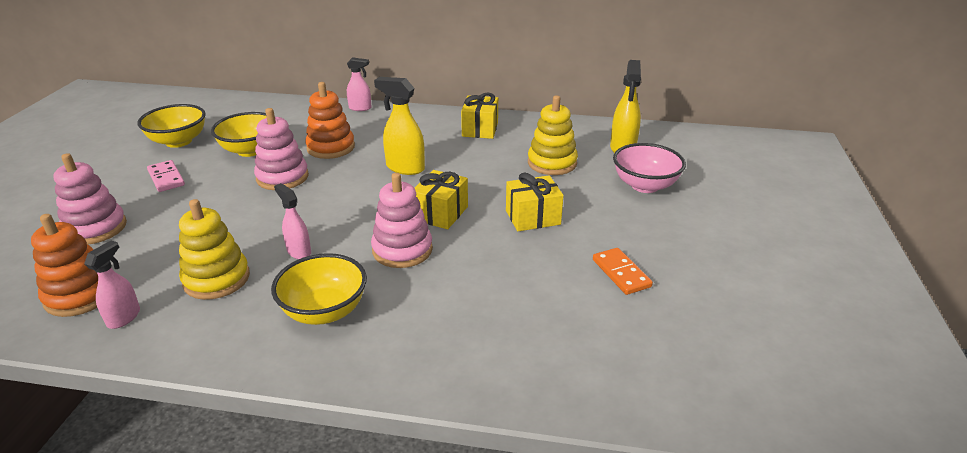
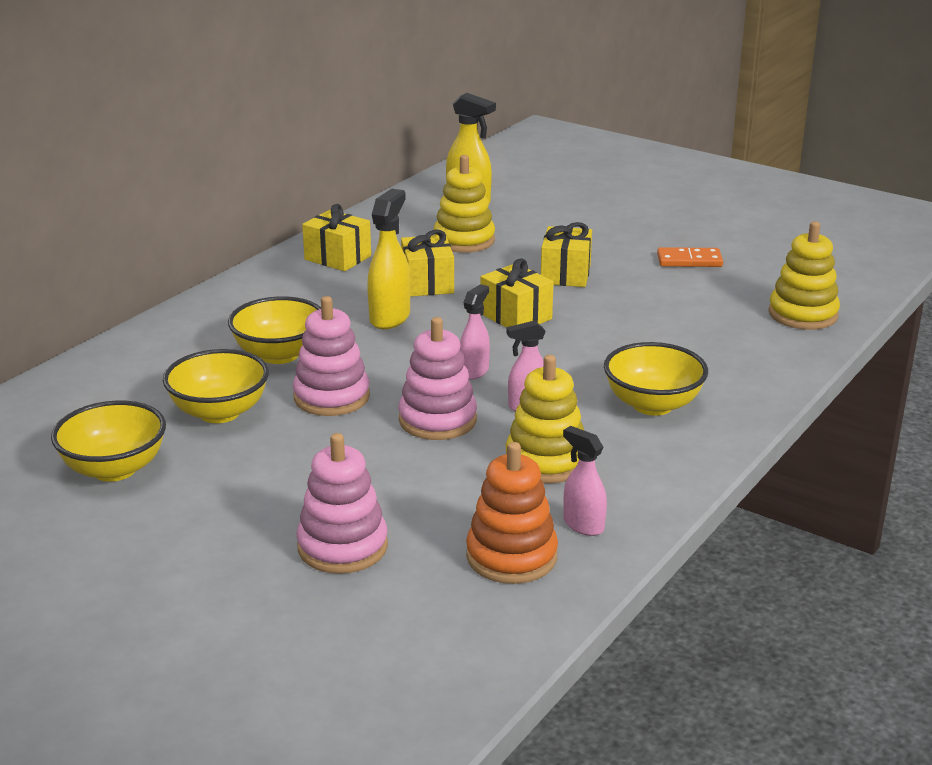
camera: 65 degrees left, 5 degrees down
(166, 178) = (239, 485): pink domino -> none
(331, 147) = (279, 354): orange stacking toy -> yellow bowl
(360, 108) = (175, 318): pink spray bottle -> pink spray bottle (474, 371)
(402, 250) = (572, 349): pink stacking toy -> pink stacking toy (437, 420)
(405, 168) = (390, 317): yellow spray bottle -> yellow spray bottle turned 150 degrees clockwise
(467, 167) = (427, 283): none -> yellow gift
(564, 370) = (803, 314): none -> yellow stacking toy
(645, 185) = (553, 212): pink bowl -> none

